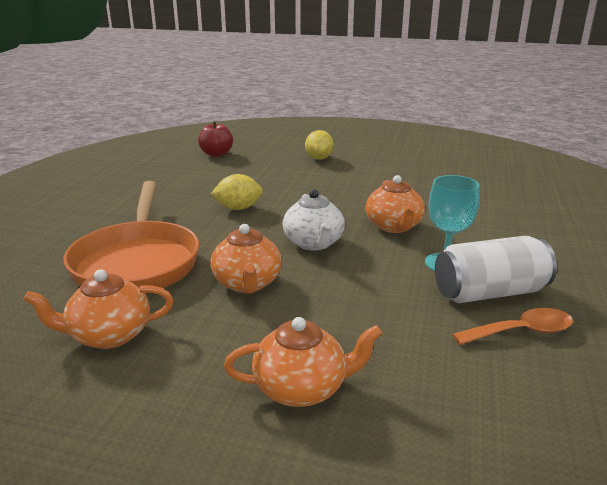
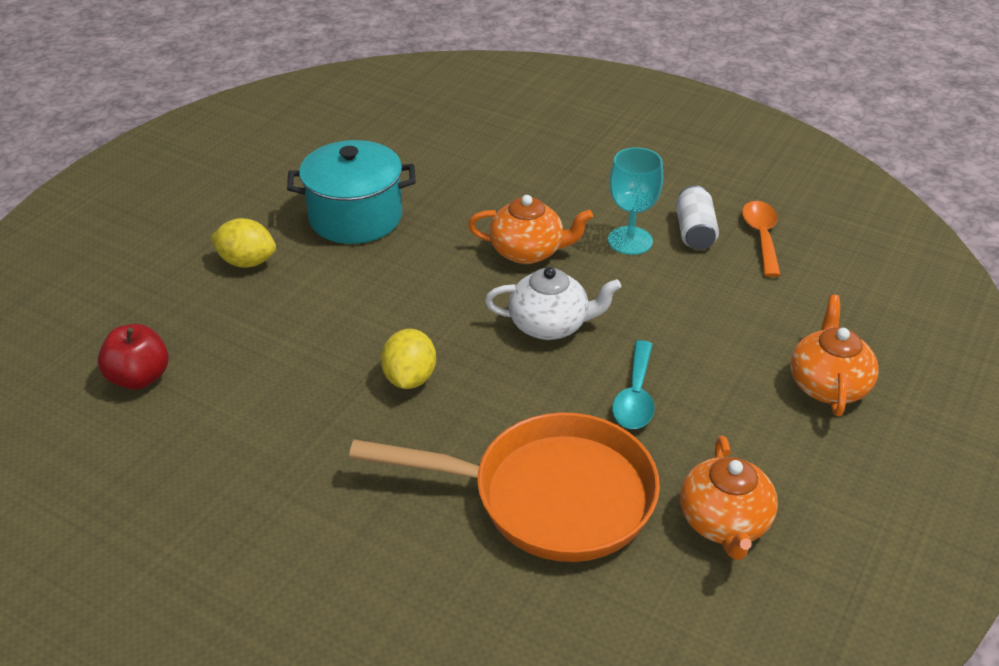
camera: 75 degrees left, 15 degrees up
(247, 283) = (635, 396): orange teapot -> turquoise spoon
(383, 175) = (355, 217): none -> turquoise pot
(489, 293) = (694, 232): white can -> white can, size x0.64

